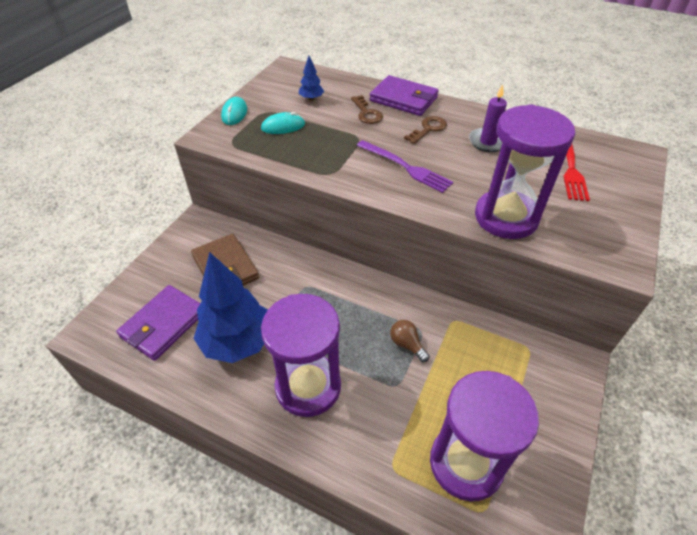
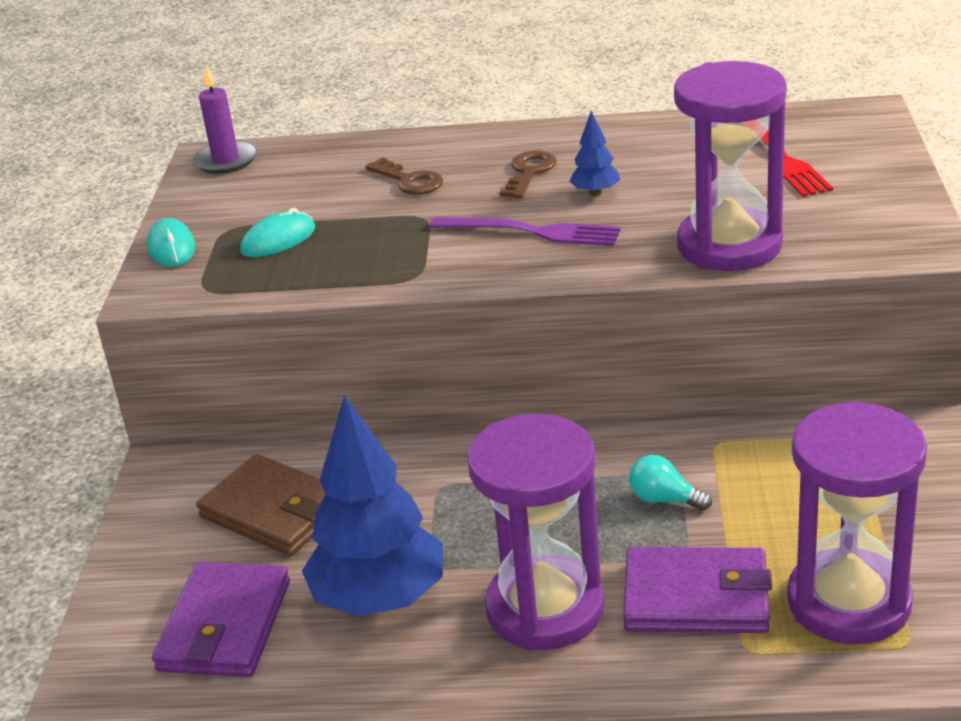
camera: 20 degrees left, 15 degrees down
(311, 99) = (295, 188): blue tree -> blue tree (595, 193)
(403, 99) = (456, 144): purple wallet -> purple wallet (696, 597)
(407, 344) = (664, 499): brown light bulb -> turquoise light bulb
(488, 142) = (636, 162): purple candle -> purple candle (226, 161)

